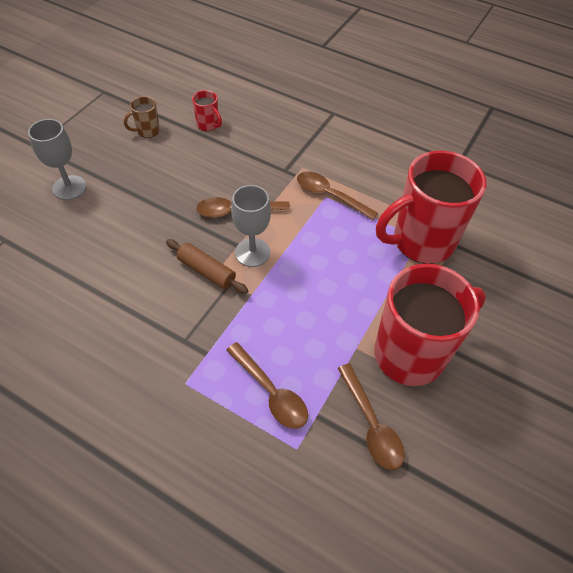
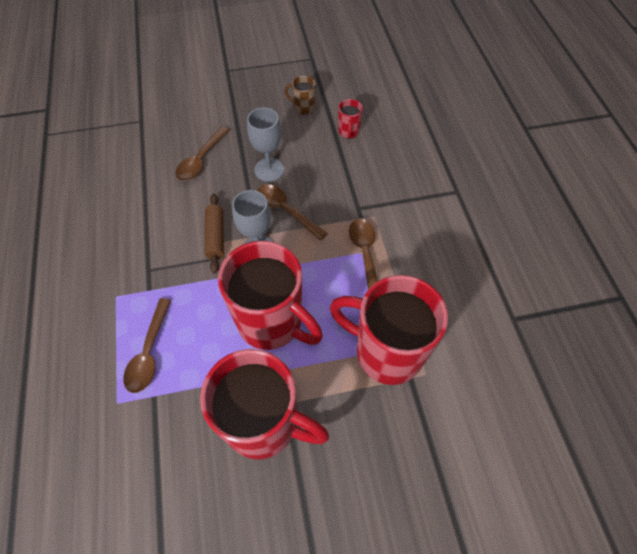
camera: 50 degrees right, 5 degrees up
(69, 188) = (211, 113): grey goblet -> grey goblet (269, 170)
(329, 290) = (272, 322): none -> red mug
(371, 424) = (175, 439): brown spoon -> brown spoon (201, 160)

